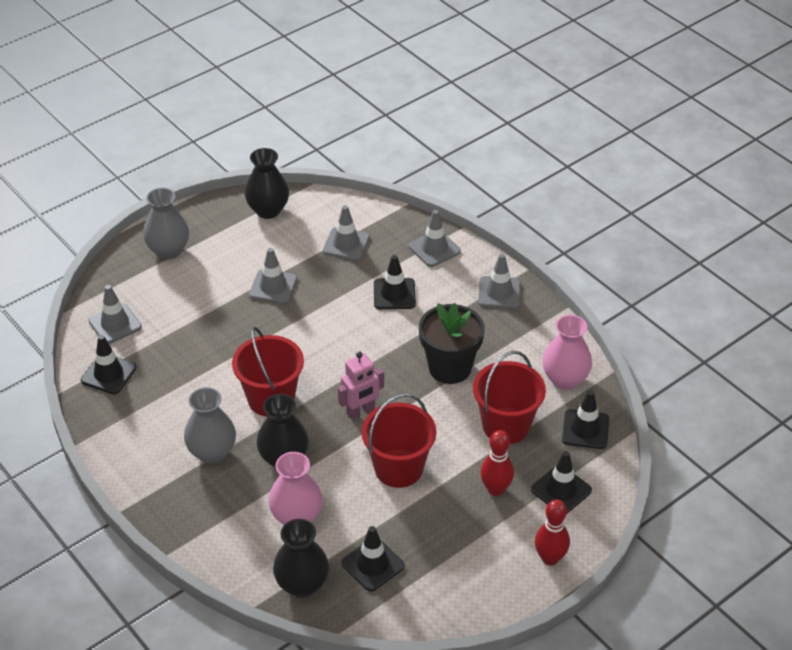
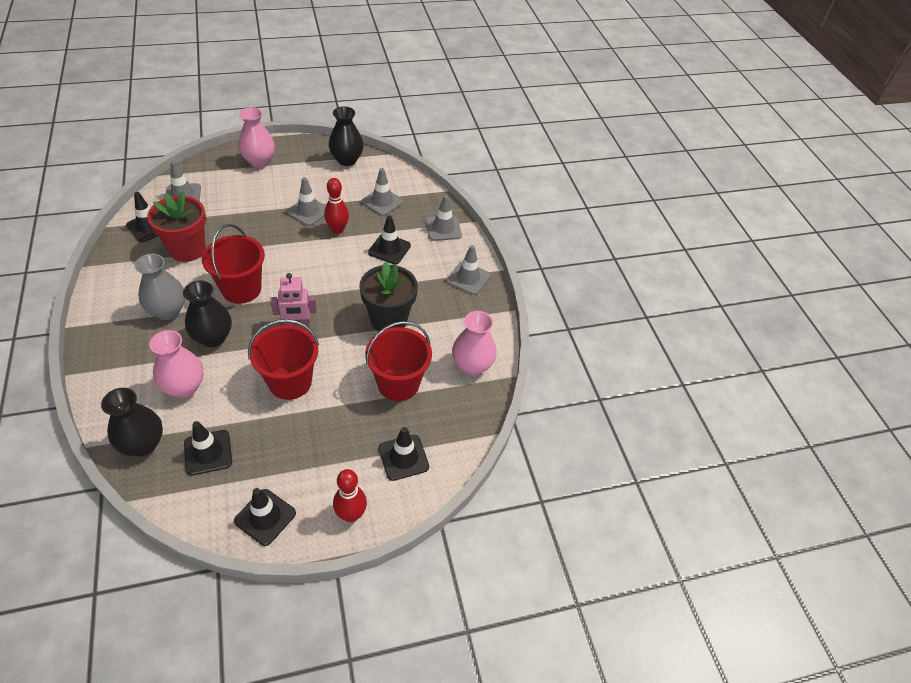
camera: 20 degrees right, 5 degrees up
(168, 250) = (259, 161): grey vase -> pink vase
(175, 381) = (187, 249): none -> red flower pot
(496, 489) = (351, 433): red bowling pin -> red bowling pin (337, 229)
(585, 429) = (459, 414): black traffic cone -> black traffic cone (265, 517)

